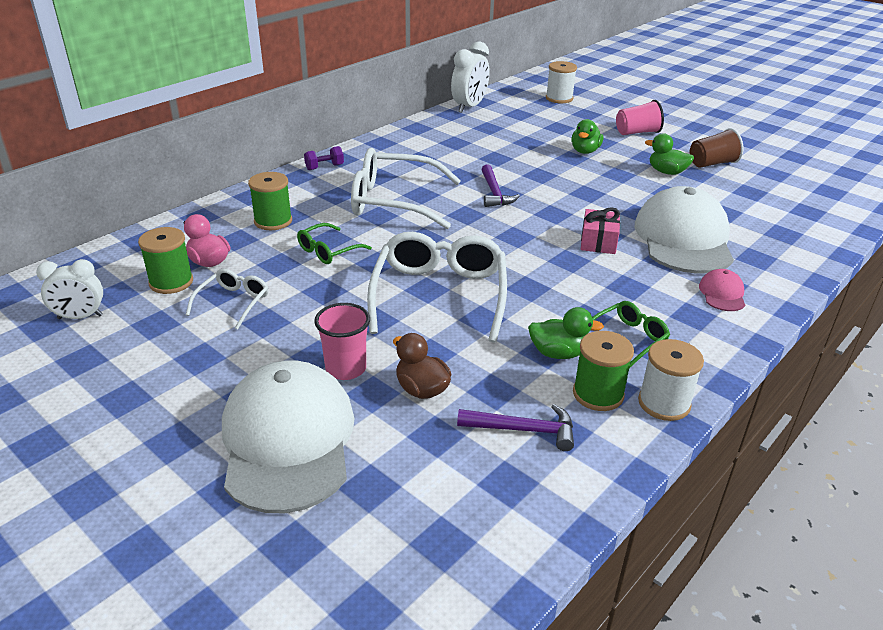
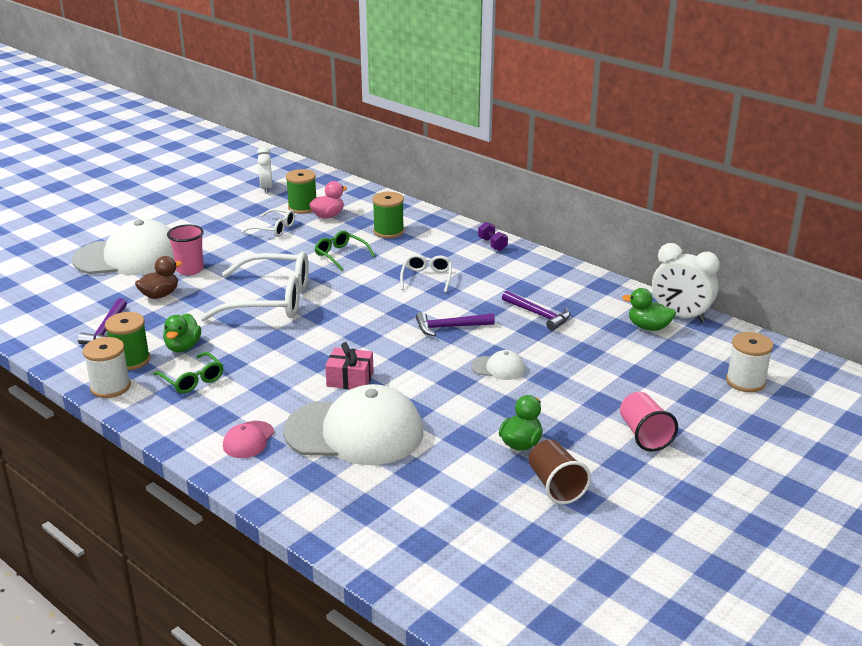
camera: 90 degrees right, 5 degrees down
(393, 201) = (427, 278): white glasses -> white glasses, size x0.50
(469, 155) = (538, 314): none -> purple hammer
(561, 175) = (498, 368): none -> white cap
(585, 151) = (569, 388): green duck -> green duck (648, 327)
(722, 293) = (248, 440): pink cap -> pink cap turned 105 degrees clockwise

